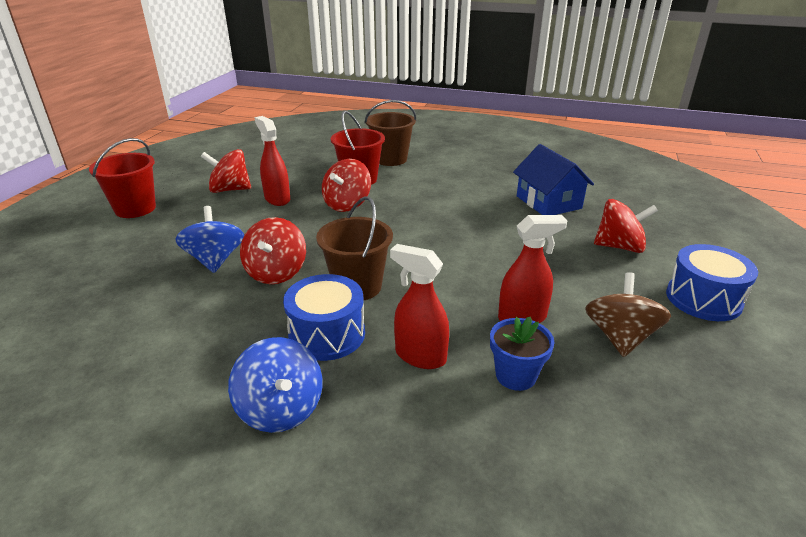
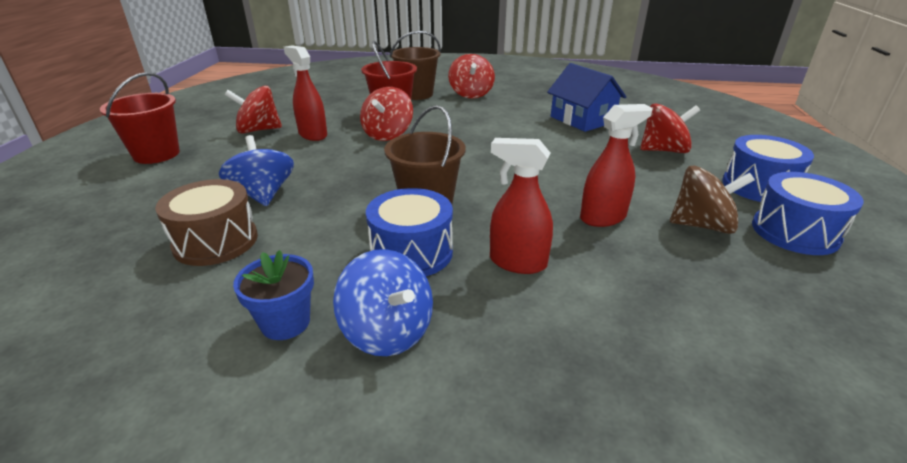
camera: 10 degrees left, 0 degrees up
(162, 303) = (216, 241): none -> brown drum
(276, 272) = (335, 200): red spinning top -> red spinning top (471, 94)
(515, 375) = (620, 270): blue flower pot -> blue flower pot (285, 323)
(620, 337) = (701, 225): brown spinning top -> brown spinning top turned 90 degrees clockwise
(716, 356) = (794, 232): none -> blue drum

